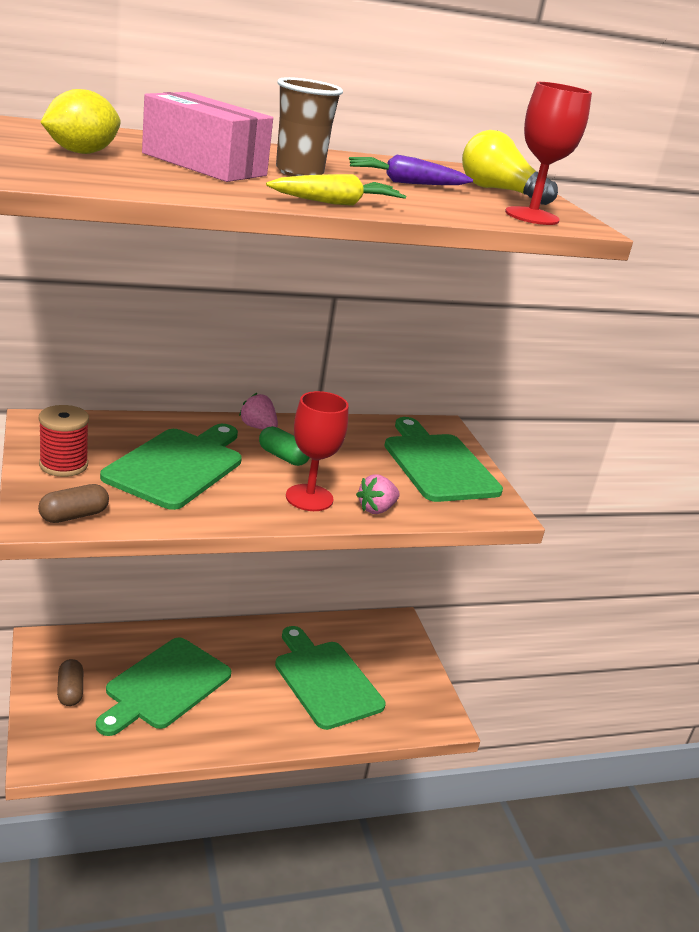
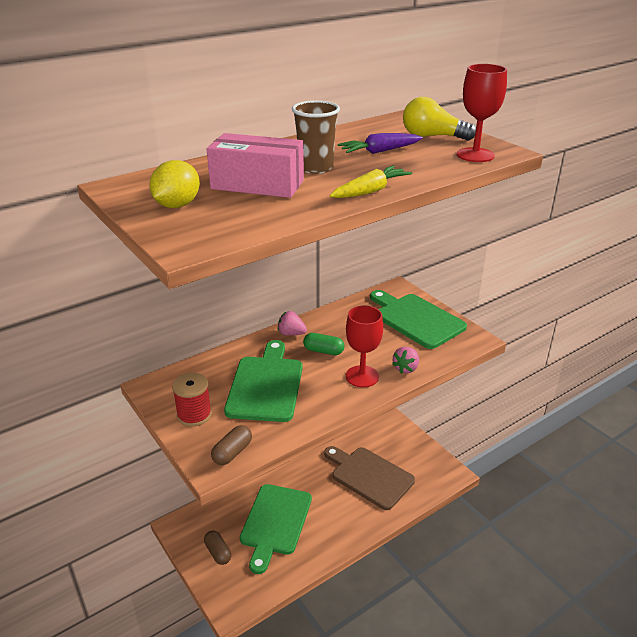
camera: 15 degrees left, 5 degrees up
(325, 680) = (369, 476): green cutting board -> brown cutting board

